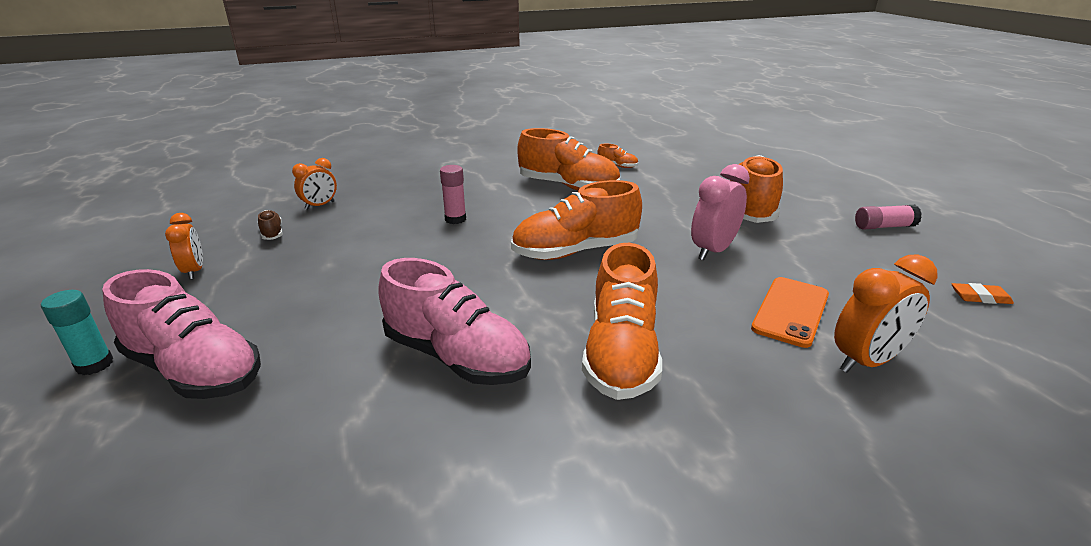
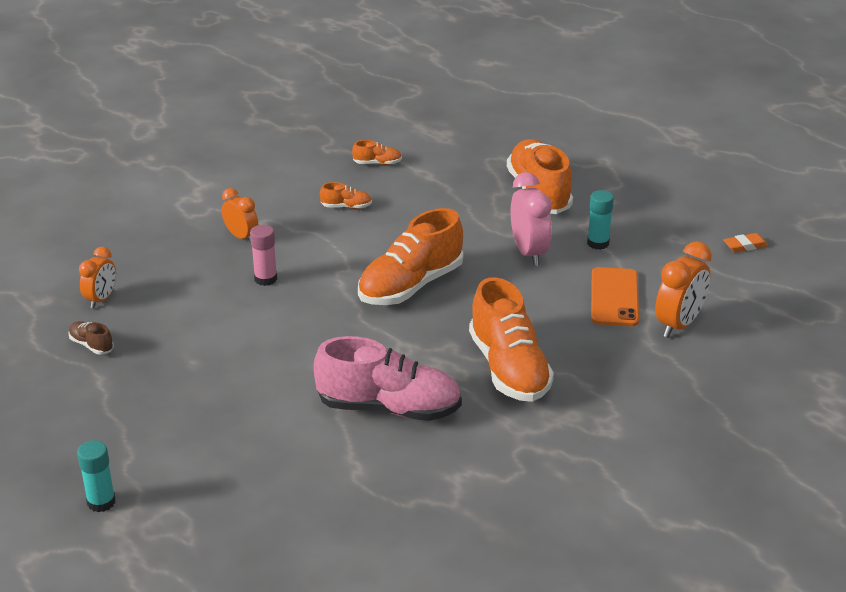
camera: 25 degrees left, 5 degrees up
(194, 271) = (68, 405): orange clock -> orange clock (241, 237)
(194, 370) = (192, 480): pink shoe -> none
(568, 187) = (346, 207): orange shoe -> orange shoe, size x0.42
(713, 251) = (529, 253): pink clock -> pink clock turned 150 degrees clockwise
(793, 258) = (598, 243): none -> turquoise glue stick
(884, 226) = (661, 187): pink glue stick -> none

